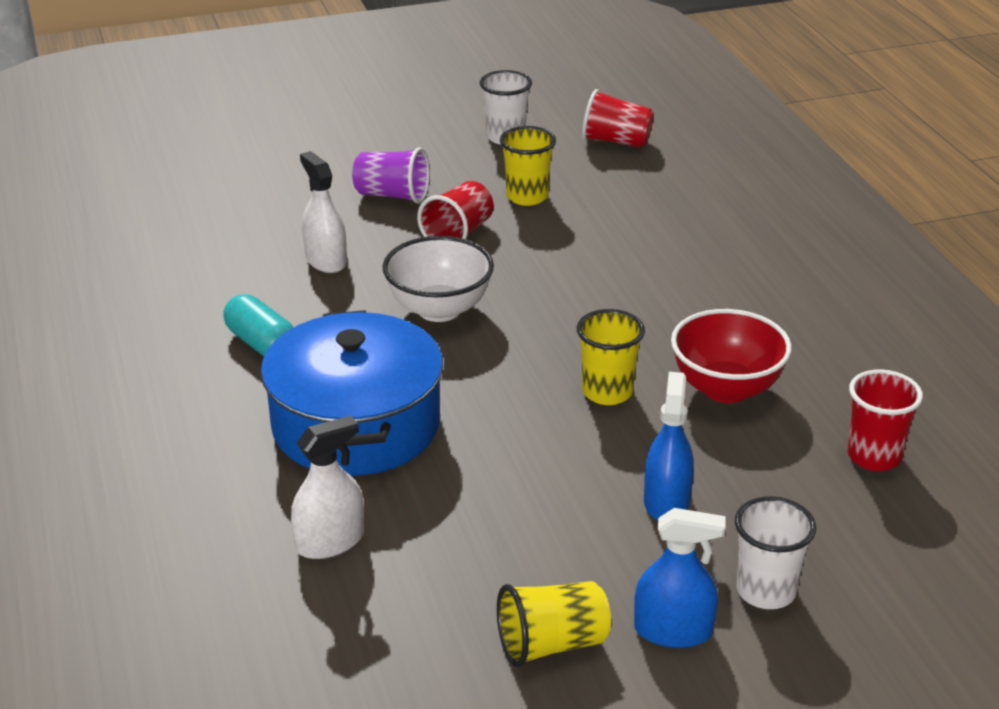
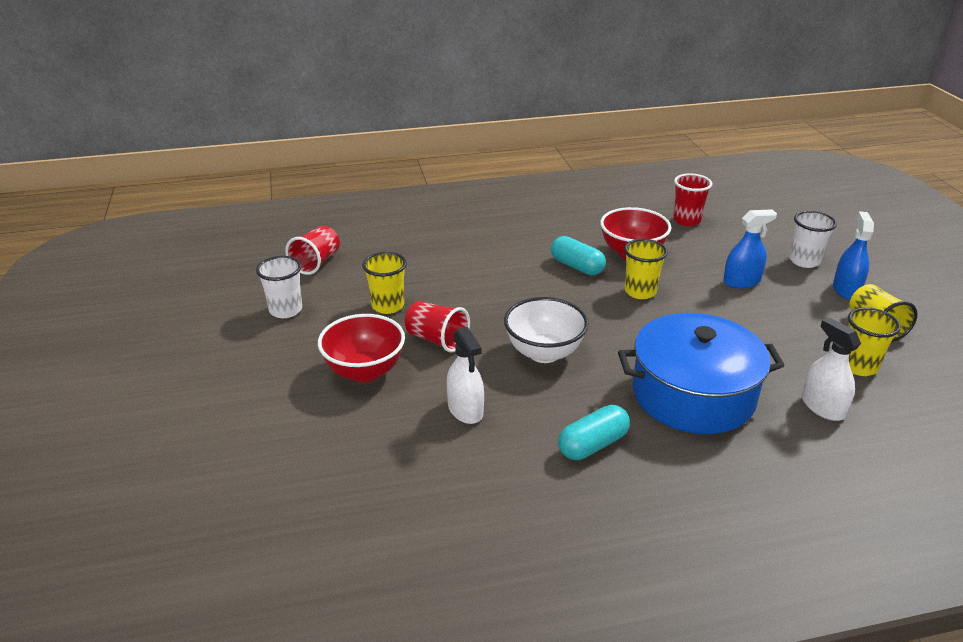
camera: 85 degrees left, 0 degrees up
(326, 260) = (465, 409): white spray bottle -> white spray bottle turned 90 degrees counterclockwise
(392, 195) = (364, 371): purple cup -> red bowl
(431, 599) = (858, 366): none -> yellow cup
(666, 335) = (577, 266): none -> turquoise capsule
(666, 501) = (741, 281): blue spray bottle -> blue spray bottle turned 150 degrees clockwise

